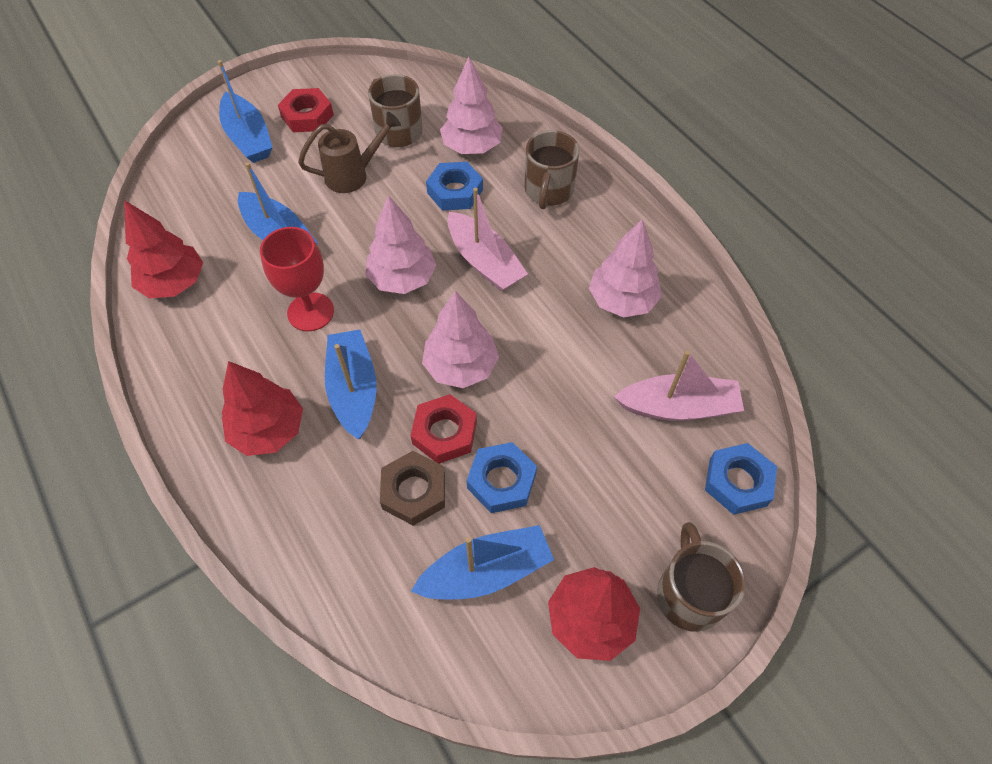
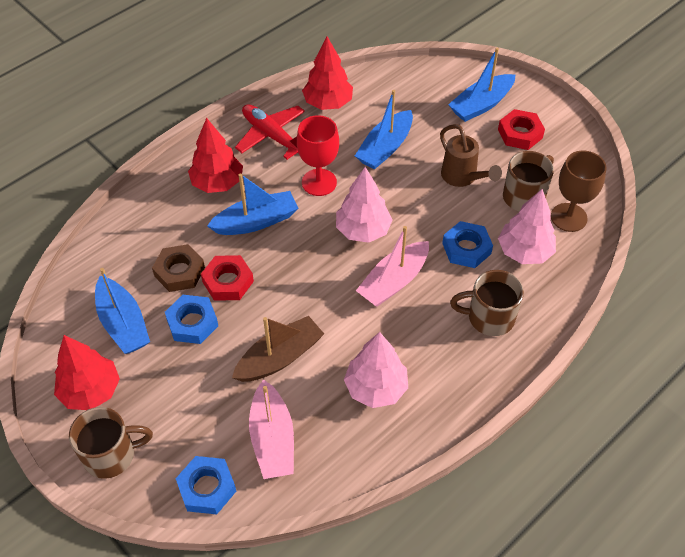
camera: 80 degrees right, 5 degrees down
(206, 355) = (271, 136): none -> red plane
(437, 105) = (568, 217): none -> brown goblet
(461, 366) = (287, 282): pink tree -> none
(569, 387) = (280, 357): none -> brown boat

